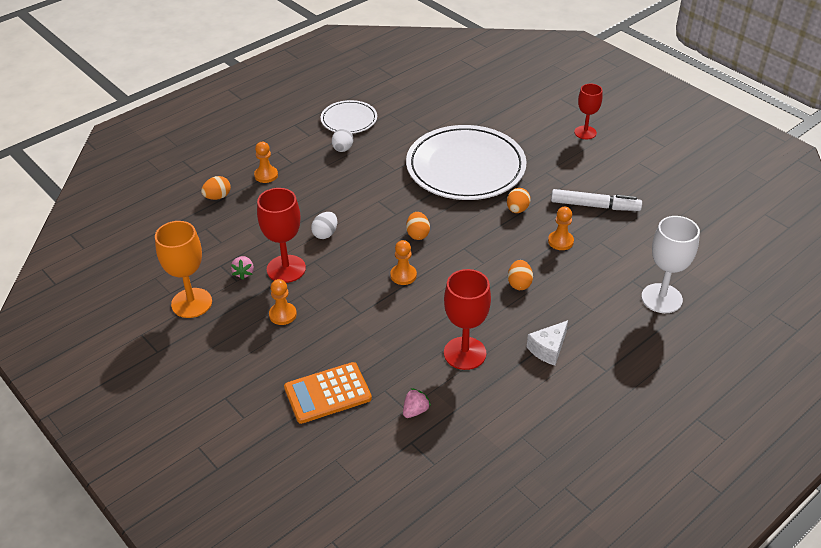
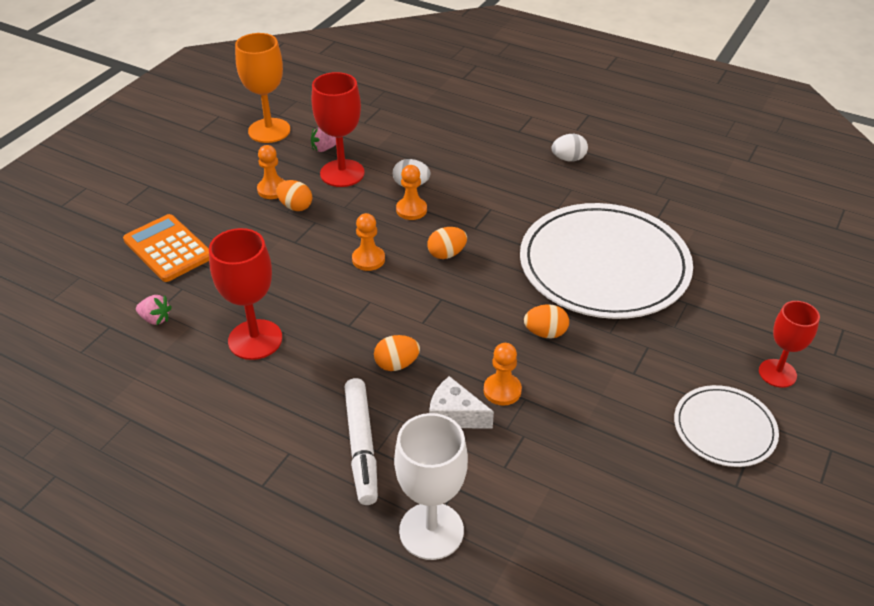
camera: 70 degrees right, 0 degrees up
(217, 197) = (432, 101): orange egg -> orange egg (295, 206)
(266, 175) = (485, 120): orange pawn -> orange pawn (411, 210)
(349, 119) = (628, 149): white plate -> white plate (724, 428)
(548, 349) = (284, 416): white cheese -> white cheese (454, 415)
(595, 206) = (603, 415): white marker -> white marker (361, 446)

